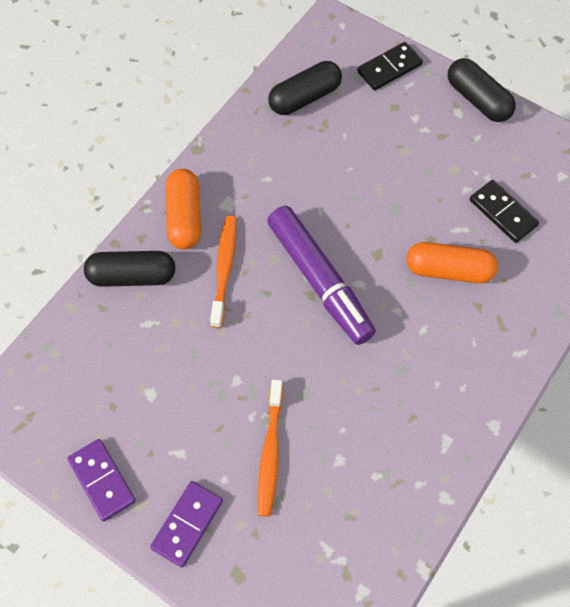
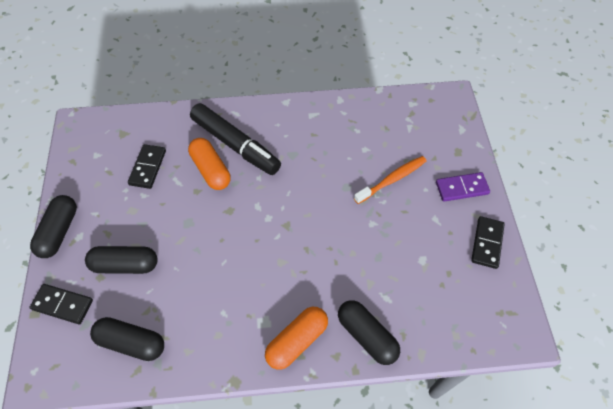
camera: 130 degrees left, 5 degrees down
(102, 480) = (487, 243): purple domino -> black domino
(224, 269) = (313, 284): orange toothbrush -> none
(319, 280) = (273, 227): purple marker -> none
(390, 131) = (125, 265): none -> black capsule
(466, 319) = (235, 145): none -> black marker

